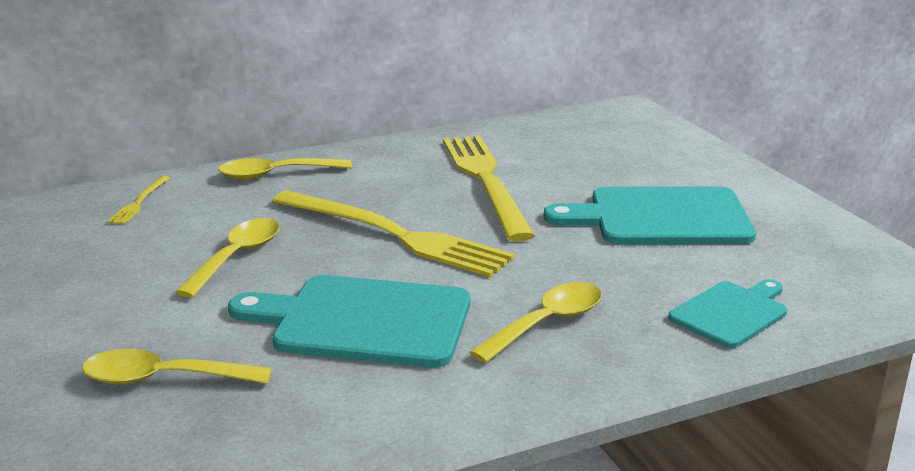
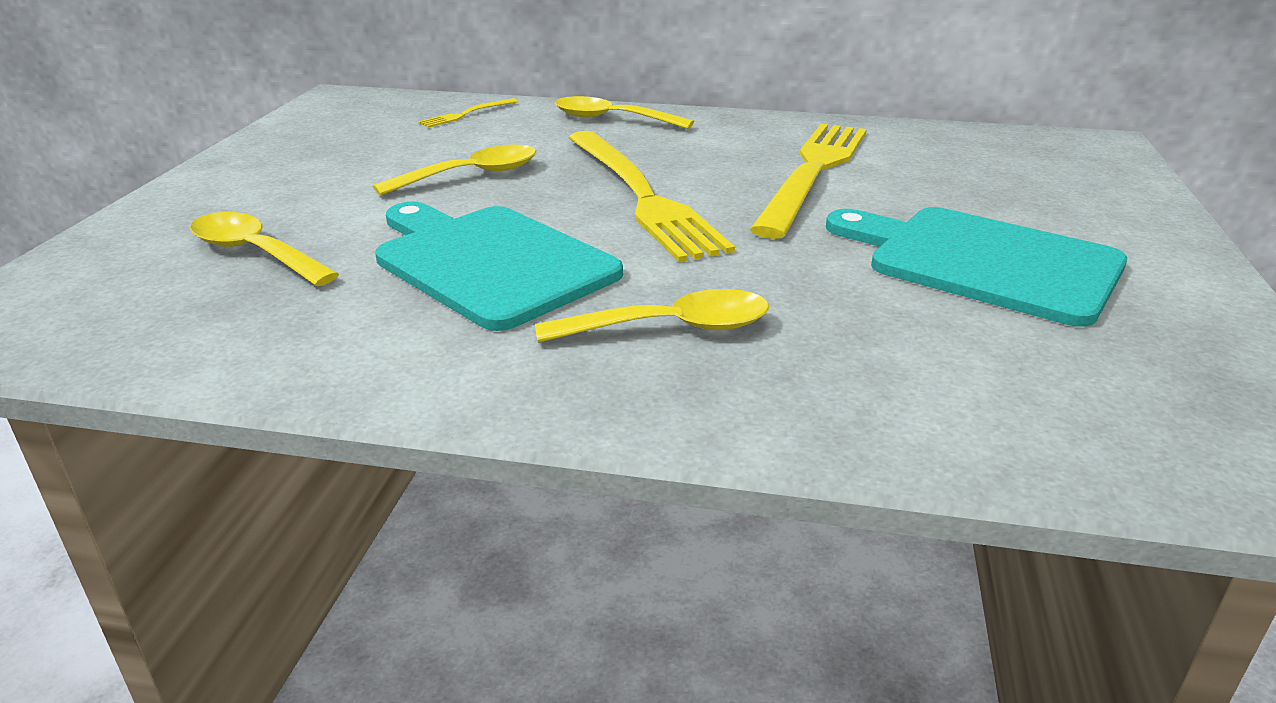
camera: 35 degrees right, 5 degrees up
(731, 313) = (931, 400): turquoise cutting board -> none

